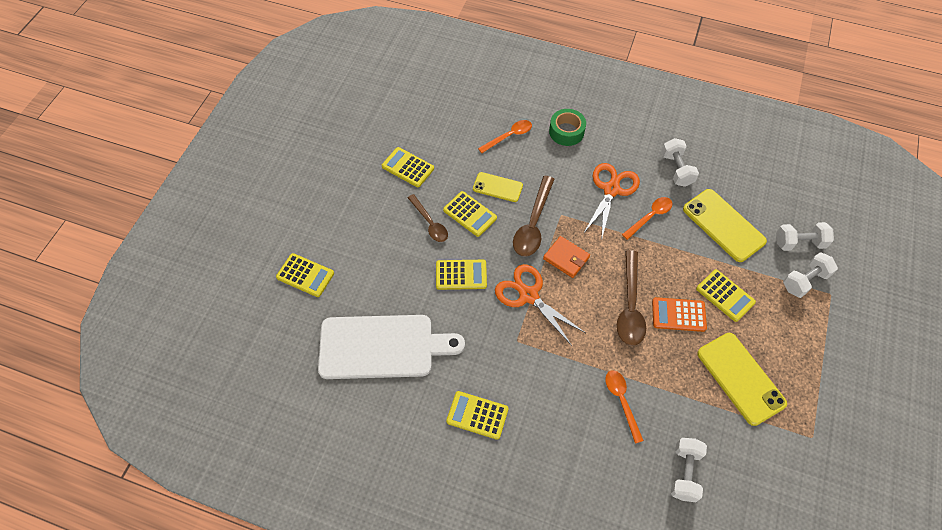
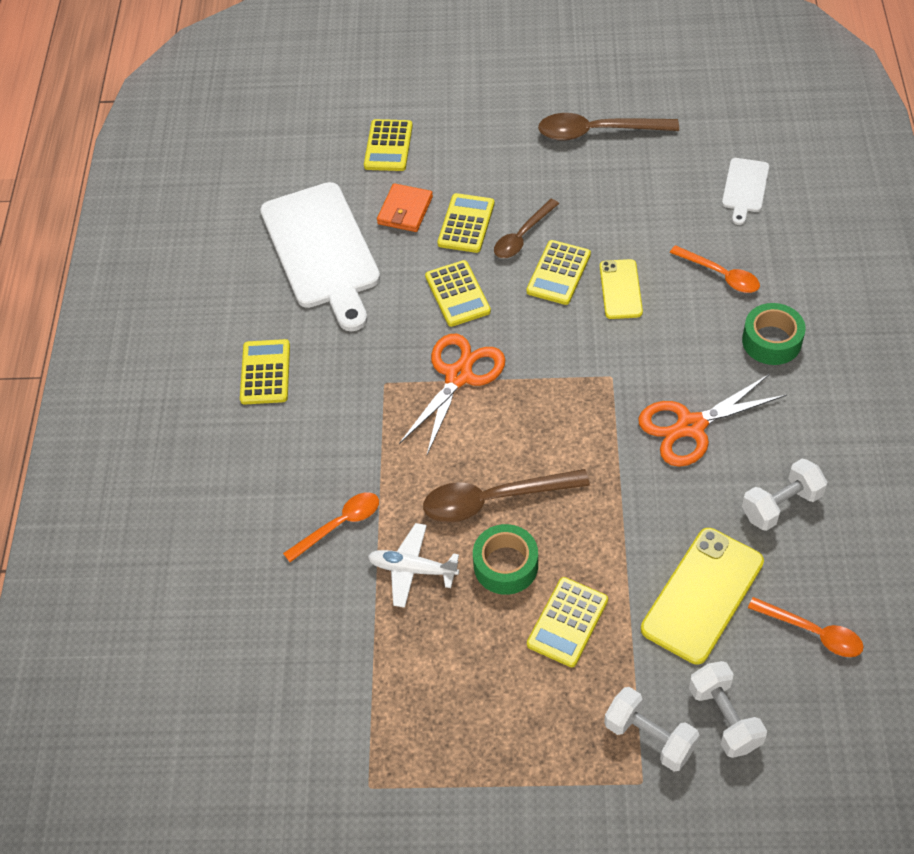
camera: 75 degrees right, 5 degrees down
(408, 167) = (600, 184): yellow calculator -> yellow calculator (466, 224)
(449, 101) = (744, 188): none -> white cutting board
(533, 224) = (578, 348): brown spoon -> brown spoon (597, 132)
(566, 258) = (539, 402): orange wallet -> orange wallet (405, 210)
(611, 190) = (691, 426): orange scissors -> orange scissors turned 150 degrees clockwise
(650, 217) = (666, 489): orange spoon -> orange spoon (813, 632)
(667, 367) = (412, 569): none -> white plane
(678, 315) = (506, 565): orange calculator -> green tape
(684, 473) = (260, 624): white dumbbell -> none
(740, 378) = (431, 669): yellow phone -> none

